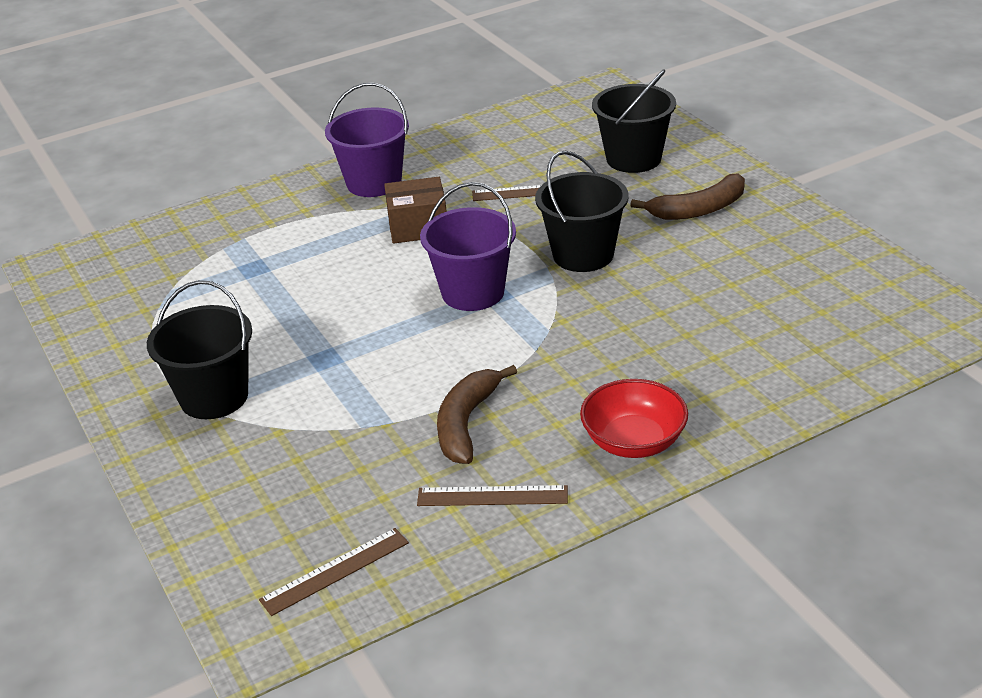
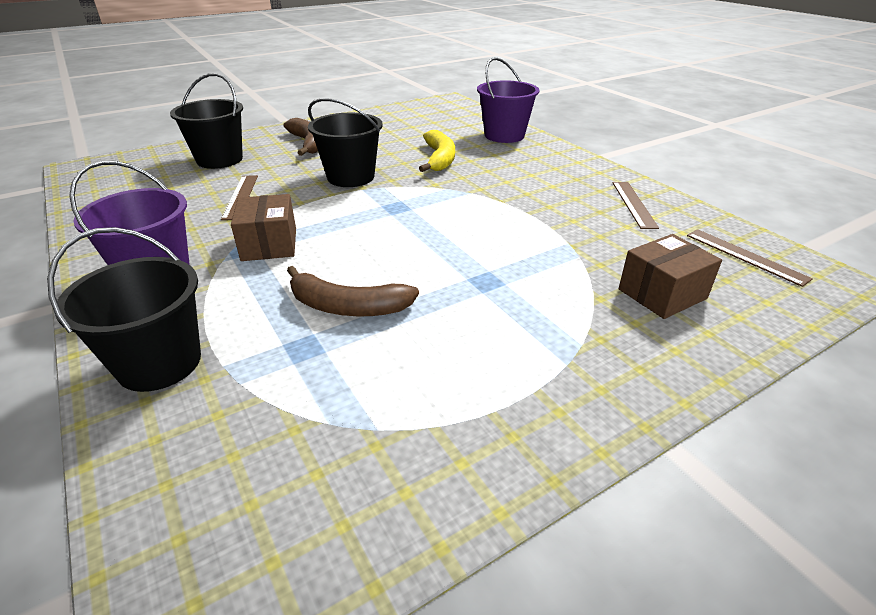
camera: 95 degrees left, 0 degrees up
(214, 397) = (559, 346): black bucket -> black bucket (159, 363)
(274, 477) = (662, 294): none -> brown box
(466, 423) = (561, 214): brown banana -> brown banana (348, 306)
(473, 292) = (391, 216): purple bucket -> purple bucket (504, 135)
(634, 441) = (563, 166): red bowl -> none
(652, 321) = (439, 159): none -> yellow banana

